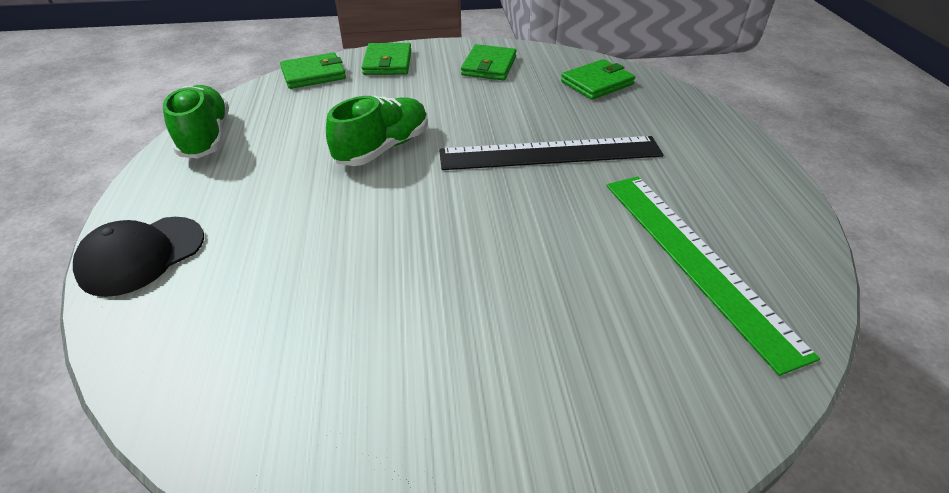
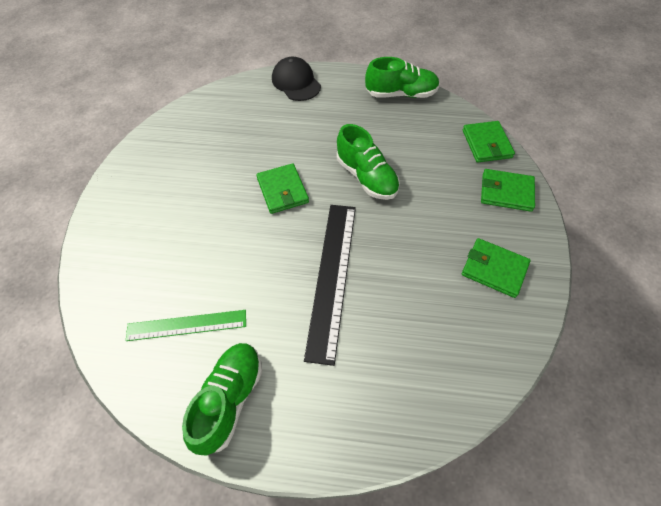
camera: 105 degrees right, 15 degrees up
(597, 83) = (447, 359): green wallet -> green wallet (282, 190)
(695, 259) = (187, 325): green ruler -> green ruler, size x0.63
(746, 198) = (229, 399): none -> green shoe

